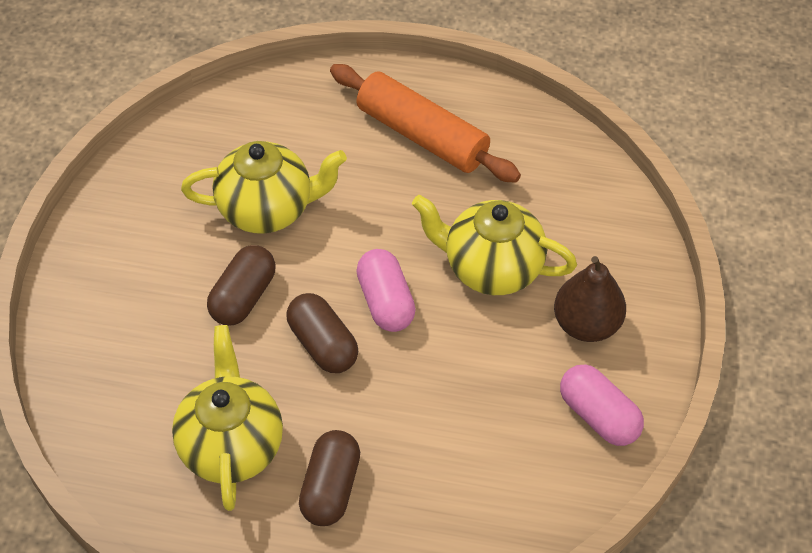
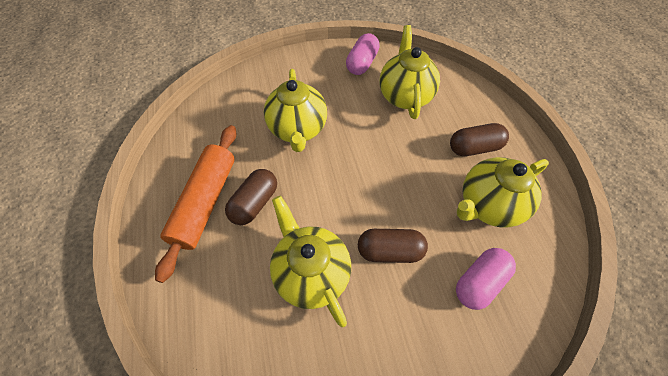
camera: 115 degrees left, 5 degrees up
(323, 344) = (395, 189): brown capsule -> brown capsule (255, 203)
(386, 302) = (348, 169): pink capsule -> pink capsule (479, 282)
(488, 445) = (405, 95): none -> yellow teapot
(586, 324) = (313, 81): brown pear -> none

